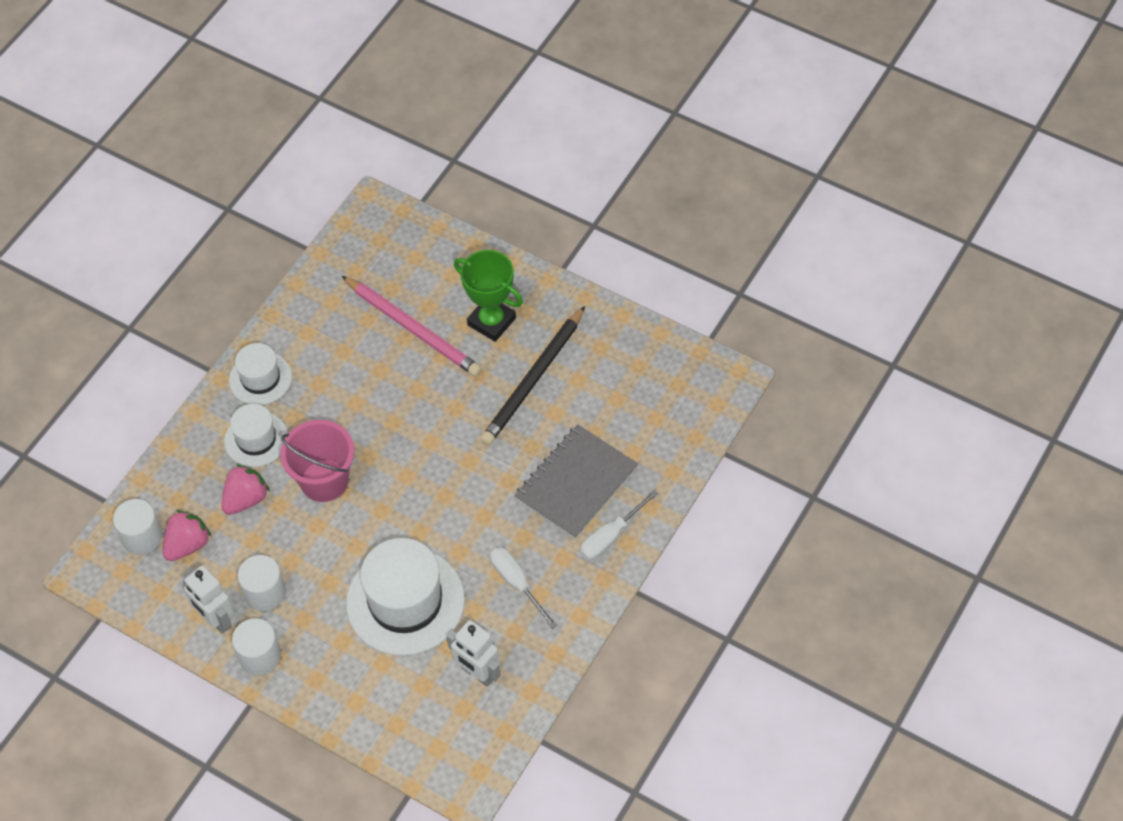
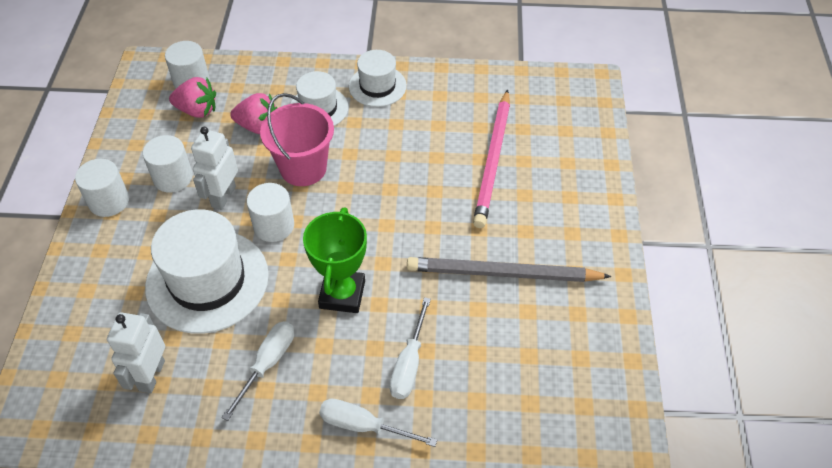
camera: 60 degrees right, 5 degrees down
(216, 620) = (133, 158): white robot -> white robot (223, 197)
(377, 529) = (274, 226): none -> white cylinder
(491, 321) = (541, 213): green trophy -> green trophy (342, 294)
(534, 379) = (503, 274): black pencil -> grey pencil
(576, 483) = (409, 364): grey notebook -> white screwdriver

